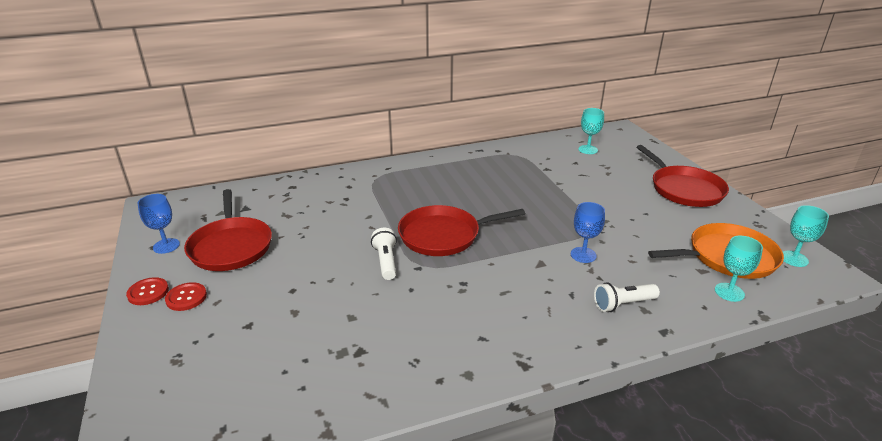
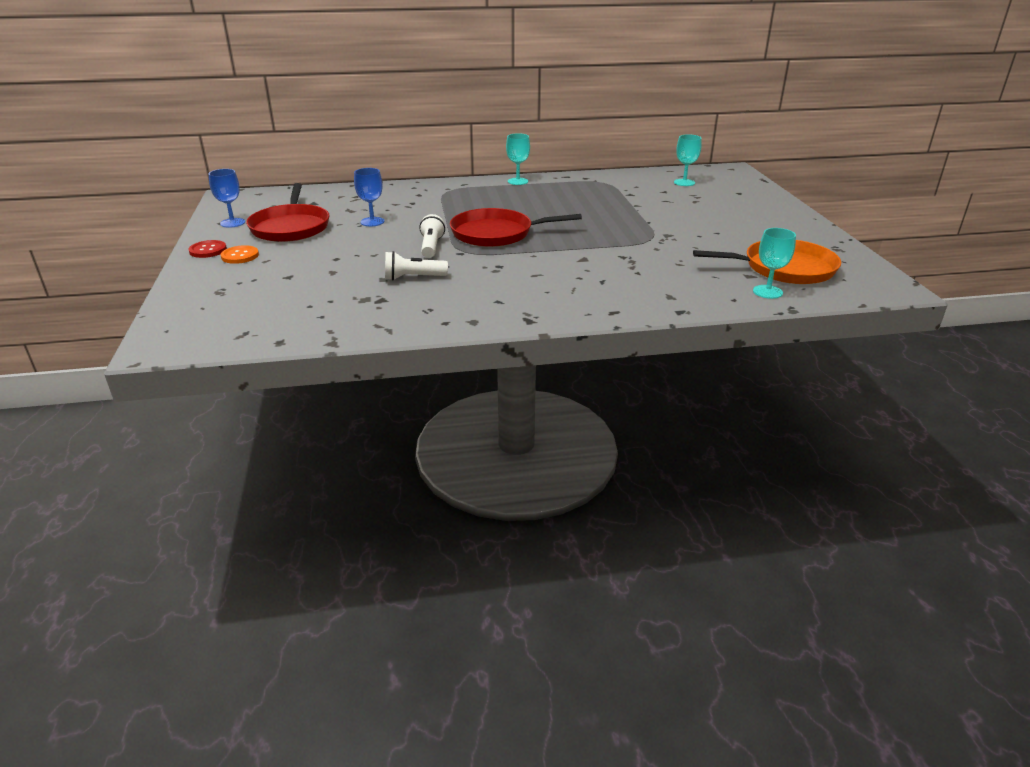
camera: 10 degrees right, 0 degrees up
(186, 297) = (240, 256): red button -> orange button
(583, 255) = (630, 256): blue goblet -> blue goblet (372, 222)
(623, 304) = (650, 291): white flashlight -> white flashlight (413, 277)
(684, 189) = (772, 218): red pan -> none
(794, 259) = (857, 275): turquoise goblet -> turquoise goblet (518, 181)

